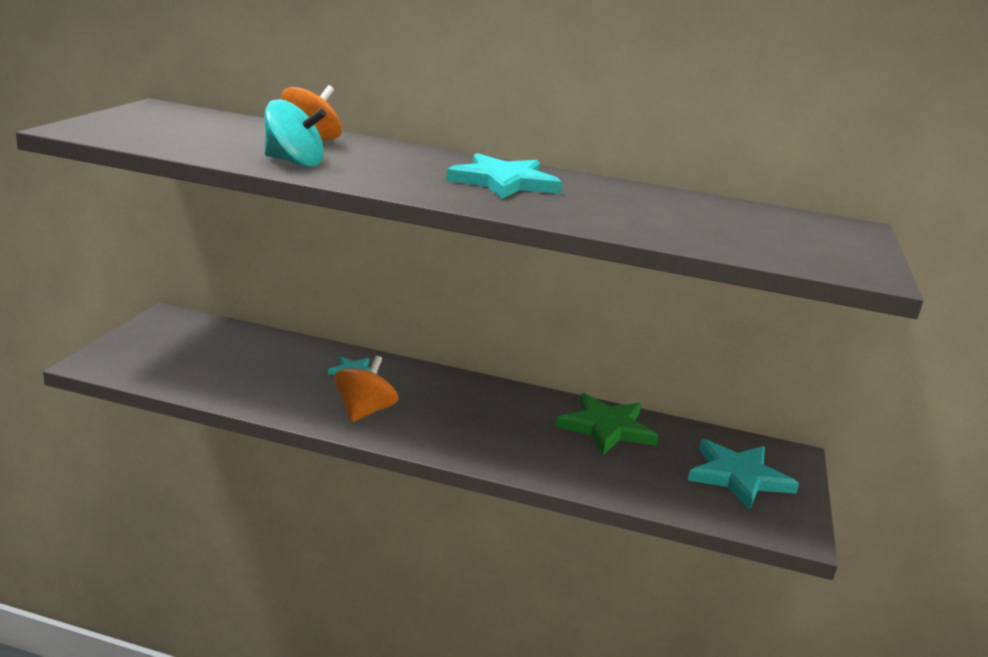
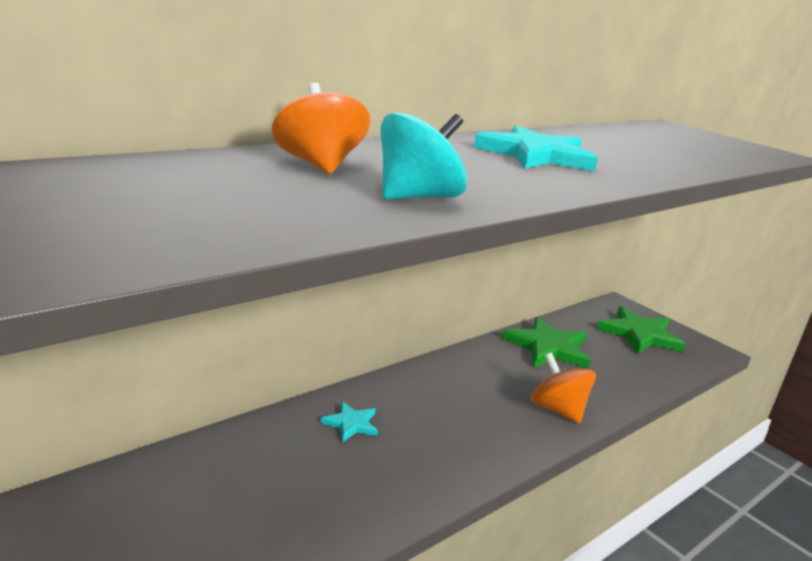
camera: 55 degrees left, 0 degrees up
(364, 411) = (442, 453): orange spinning top -> orange spinning top (557, 410)
(738, 477) = (639, 334): turquoise star -> green star

